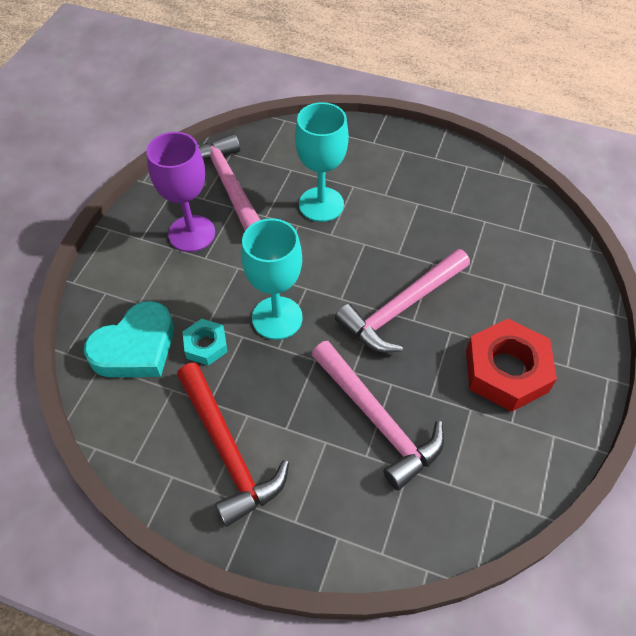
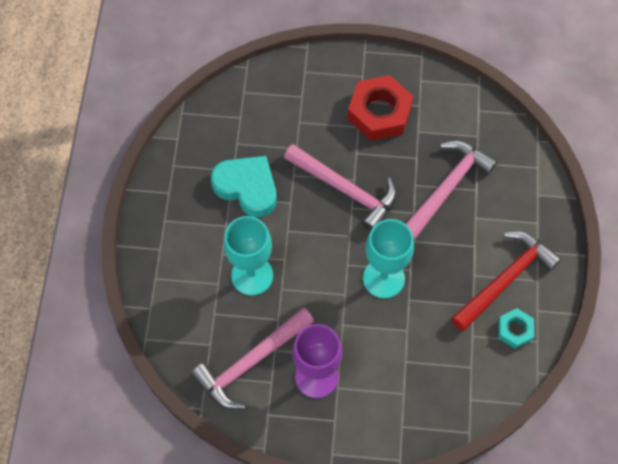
camera: 105 degrees left, 10 degrees up
(136, 348) = (446, 377): turquoise heart -> turquoise heart (247, 187)
(206, 345) = (426, 324): turquoise nut -> turquoise nut (514, 330)

